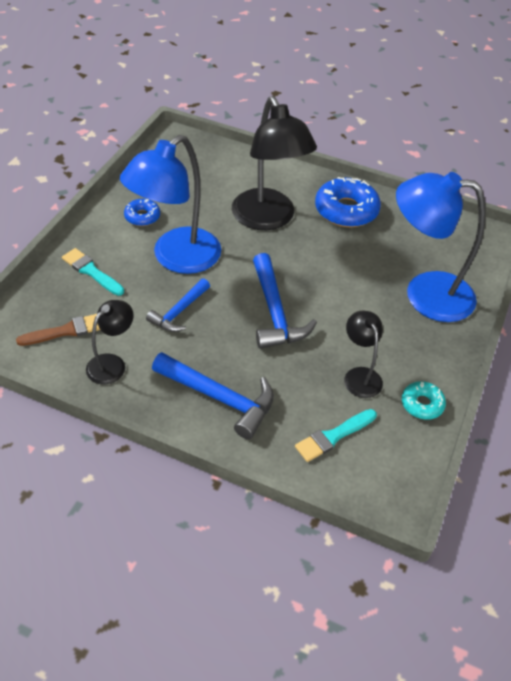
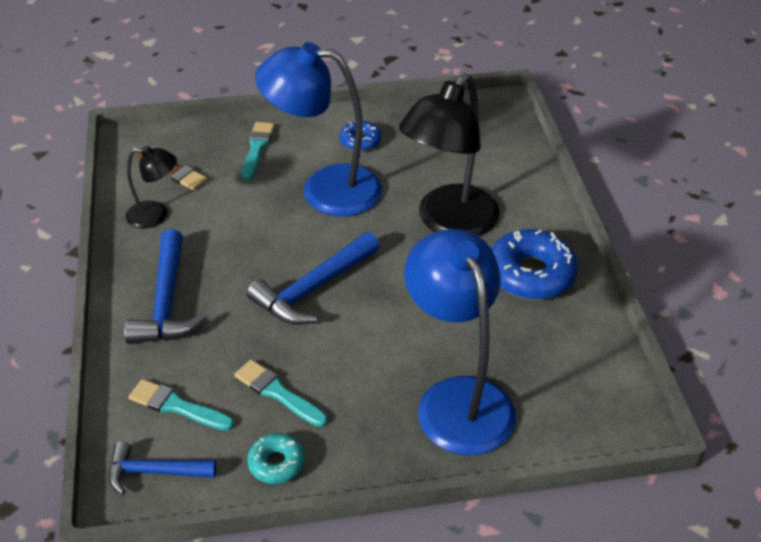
camera: 60 degrees right, 5 degrees down
(179, 311) = (255, 224): blue hammer -> blue hammer (155, 472)
(360, 375) = (277, 393): black lamp -> turquoise brush

